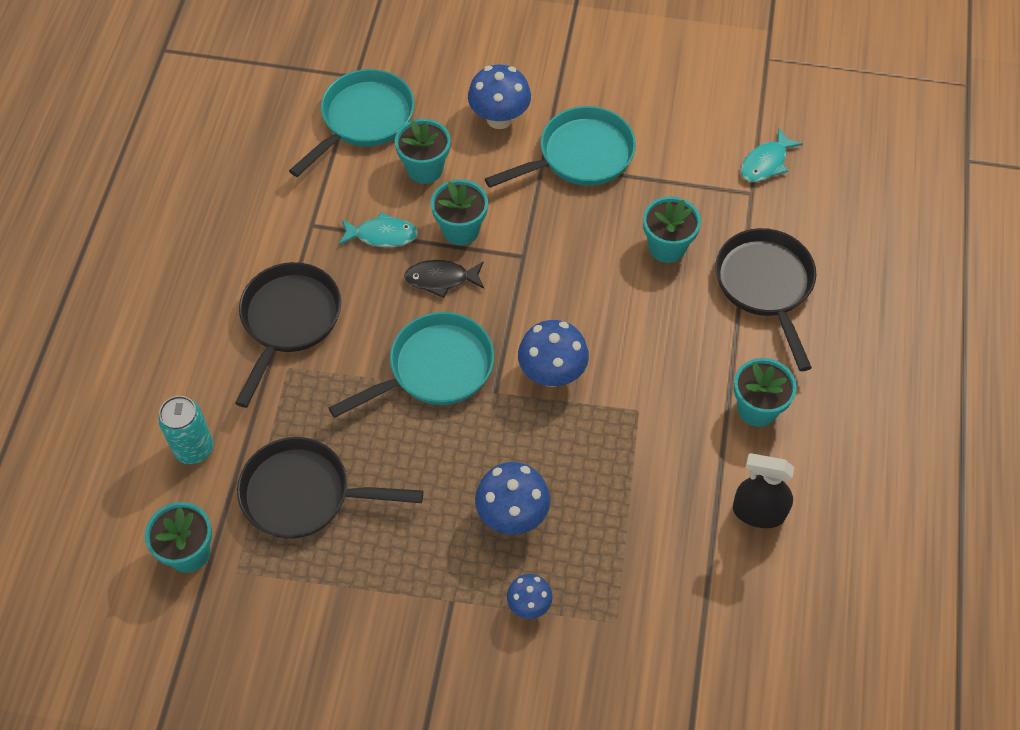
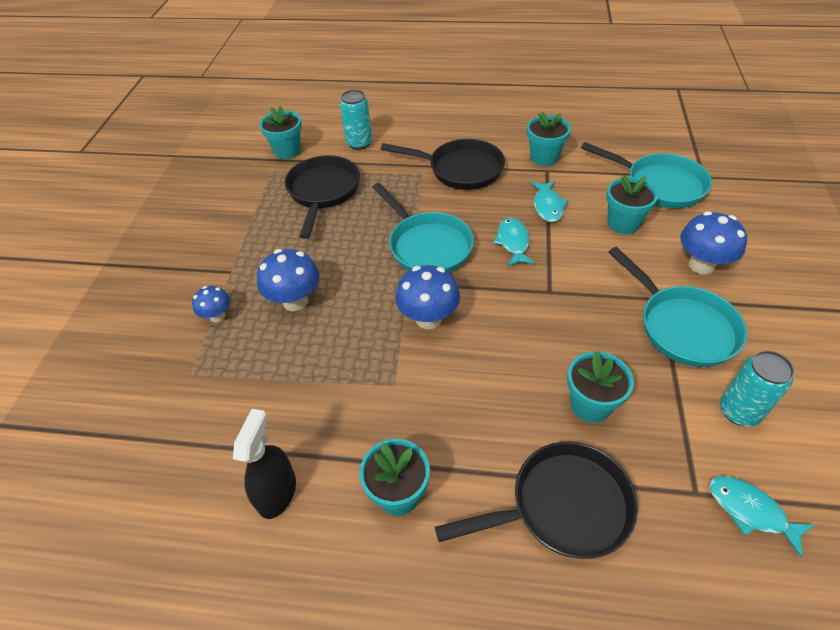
camera: 90 degrees right, 10 degrees down
(441, 279) = (513, 242): black fish -> turquoise fish
(460, 230) = (566, 250): turquoise flower pot -> turquoise flower pot (544, 157)
(676, 142) = (739, 411): none -> turquoise can

